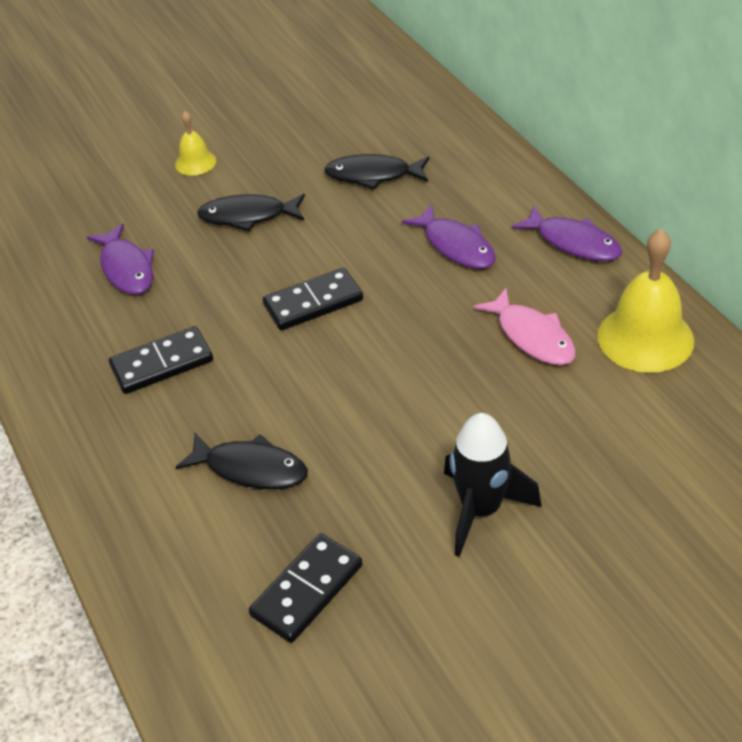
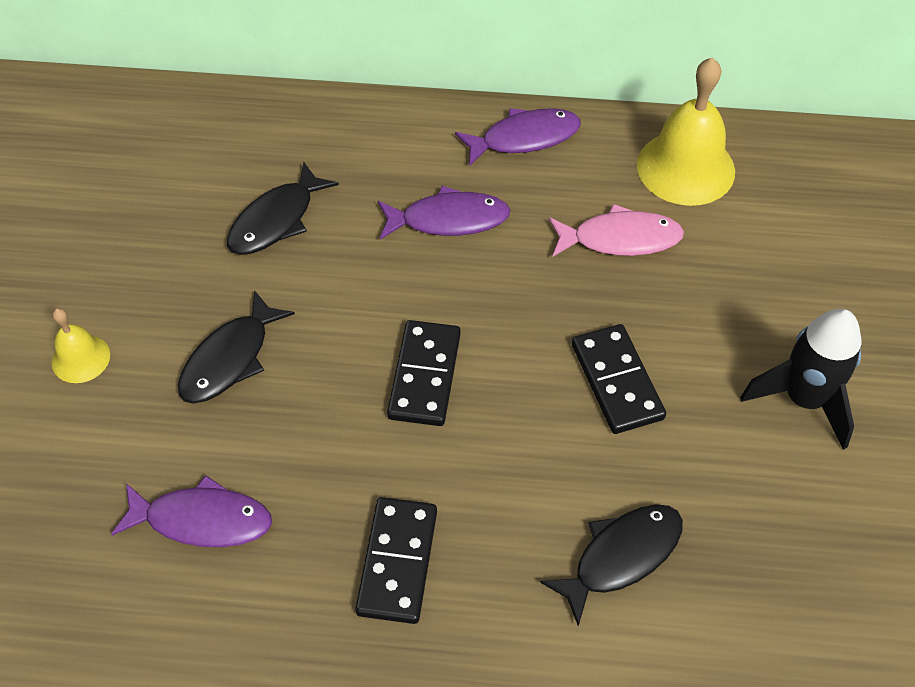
camera: 60 degrees left, 10 degrees up
(307, 590) = (813, 590): black domino -> black domino (617, 381)

